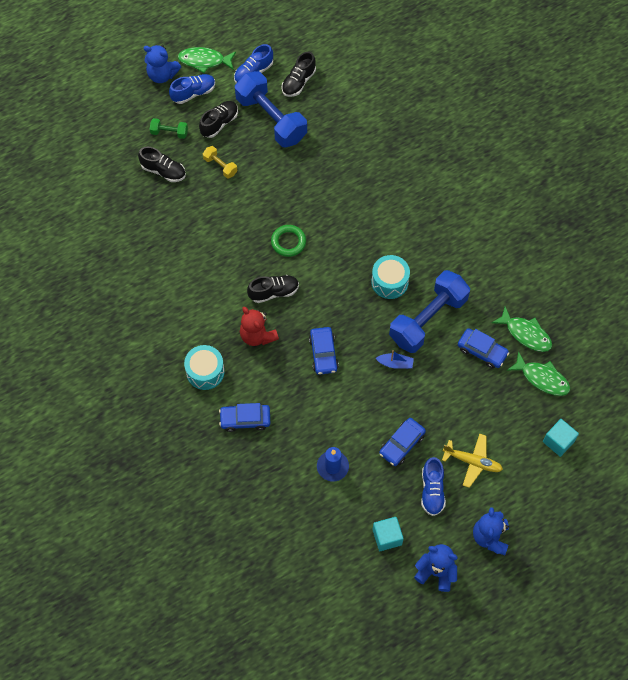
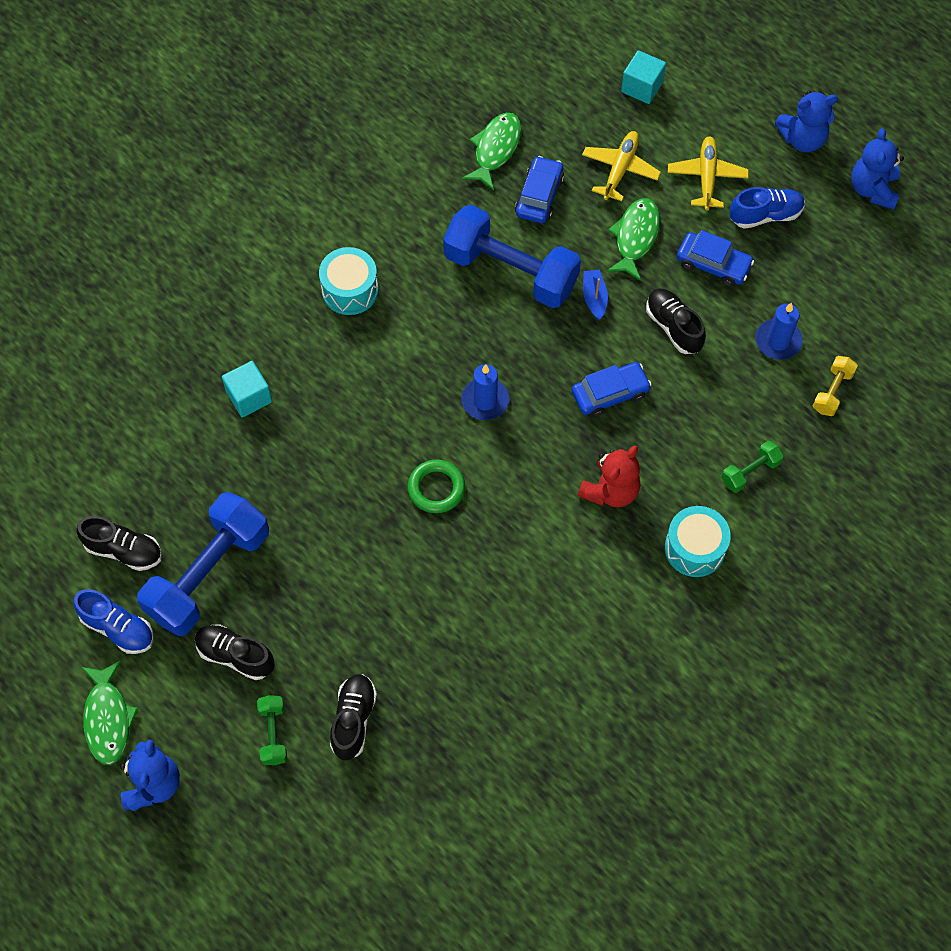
camera: 105 degrees left, 0 degrees up
(193, 93) = (181, 717): blue shoe -> none
(220, 166) = (321, 630): yellow dumbbell -> yellow dumbbell (832, 391)
(245, 419) = (750, 472): blue car -> green dumbbell
(274, 292) = (530, 487): black shoe -> black shoe (673, 327)
(339, 282) = (485, 400): none -> blue candle
(387, 537) = (850, 254): turquoise cube -> turquoise cube (249, 397)
(389, 282) = (465, 333): turquoise drum -> turquoise drum (350, 290)
(491, 407) = (620, 169): none -> yellow plane
(542, 378) = (557, 119): green fish -> green fish (635, 237)

